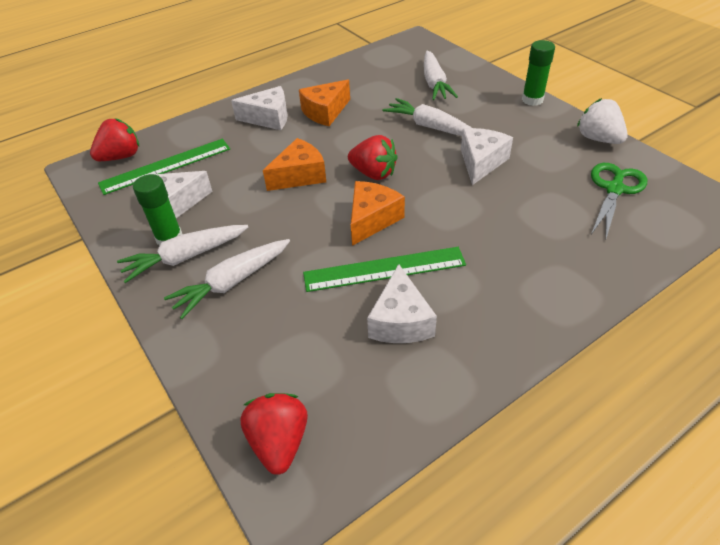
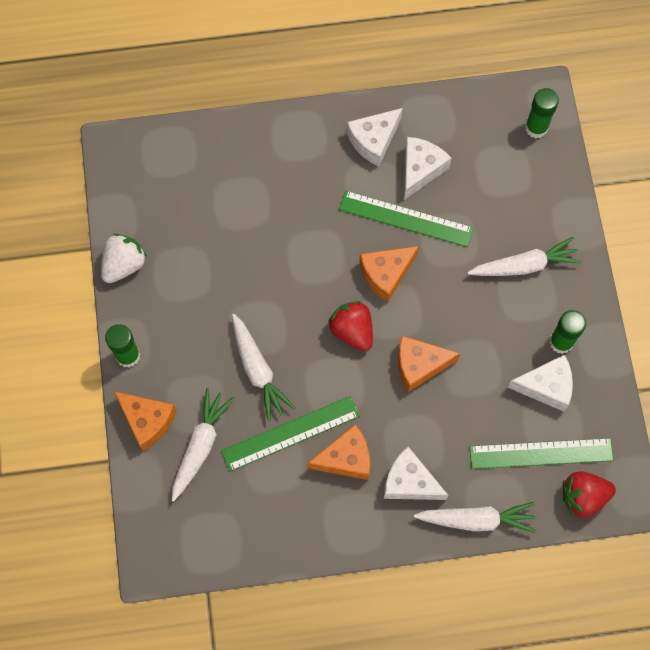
camera: 155 degrees left, 25 degrees up
(185, 257) = (553, 312): white carrot -> white carrot (476, 519)
(279, 442) = (536, 128): red strawberry -> green glue stick
(376, 108) = (290, 433): none -> green ruler
(481, 162) = (250, 292): white cheese -> white cheese (374, 140)
(482, 80) = (147, 421): none -> orange cheese
(598, 139) = (124, 264): white strawberry -> white strawberry turned 135 degrees counterclockwise
(614, 189) = (171, 201): green scissors -> none

